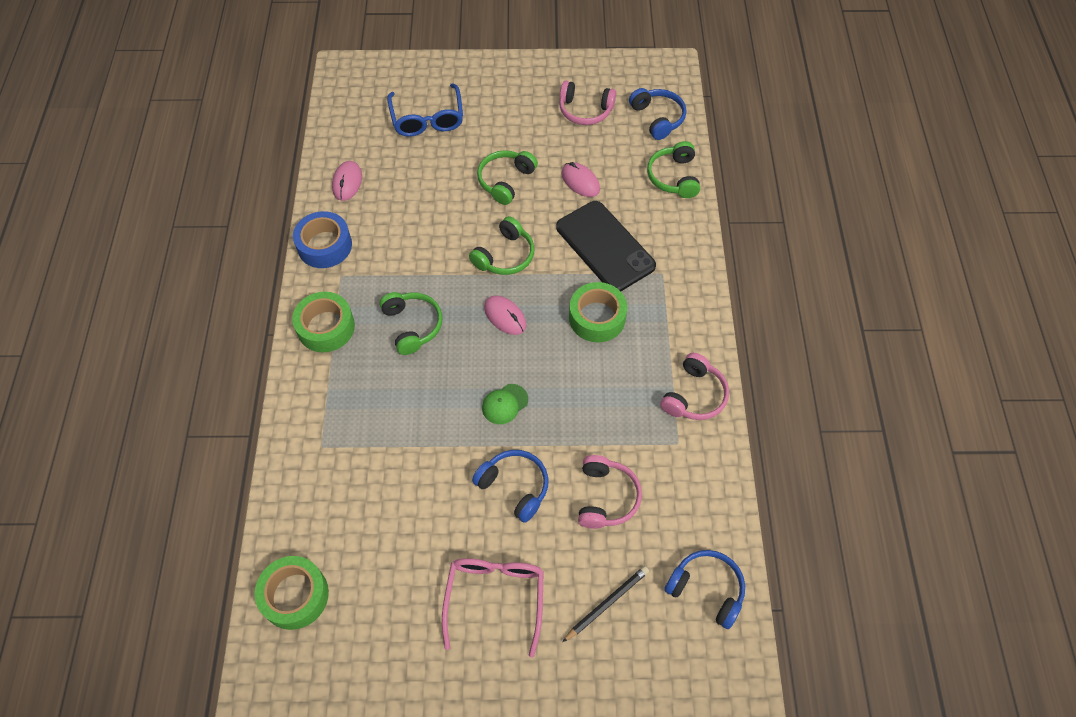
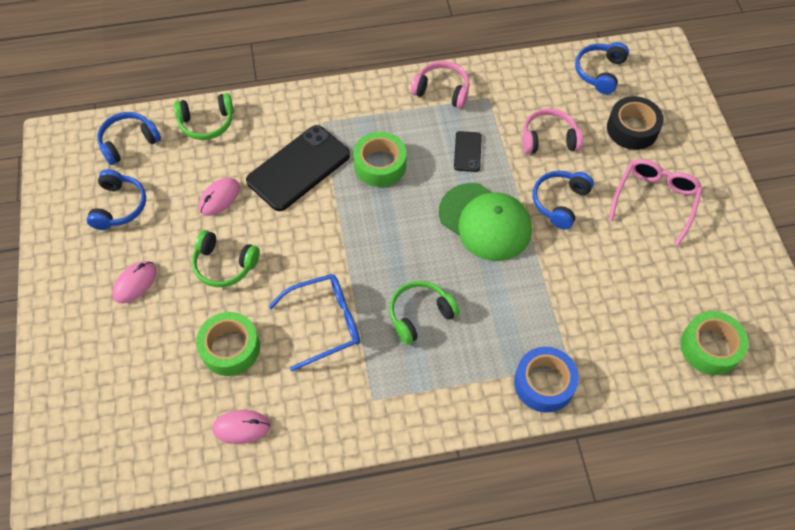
camera: 100 degrees left, 0 degrees up
(325, 246) = (335, 427): blue tape -> blue tape (544, 383)
(326, 327) = (439, 397): green tape -> green tape (230, 348)
(427, 119) = (136, 361): blue glasses -> blue glasses (325, 323)
(495, 597) = (655, 200): pink glasses -> pink glasses turned 120 degrees clockwise
(505, 256) = (322, 249): green headphones -> none
(505, 316) = (393, 237): pink mouse -> pink mouse (135, 283)
(505, 404) = (485, 222): green cap -> green cap, size x2.20
(585, 110) = (119, 206): pink headphones -> blue headphones
(601, 405) = (467, 151): none -> black phone
(607, 603) = (632, 129): black pencil -> black tape

